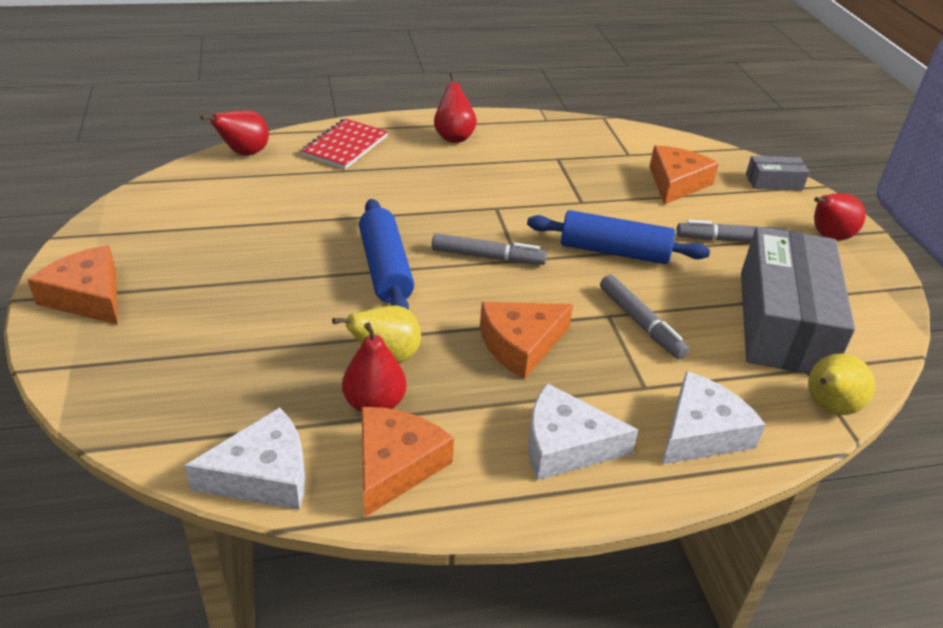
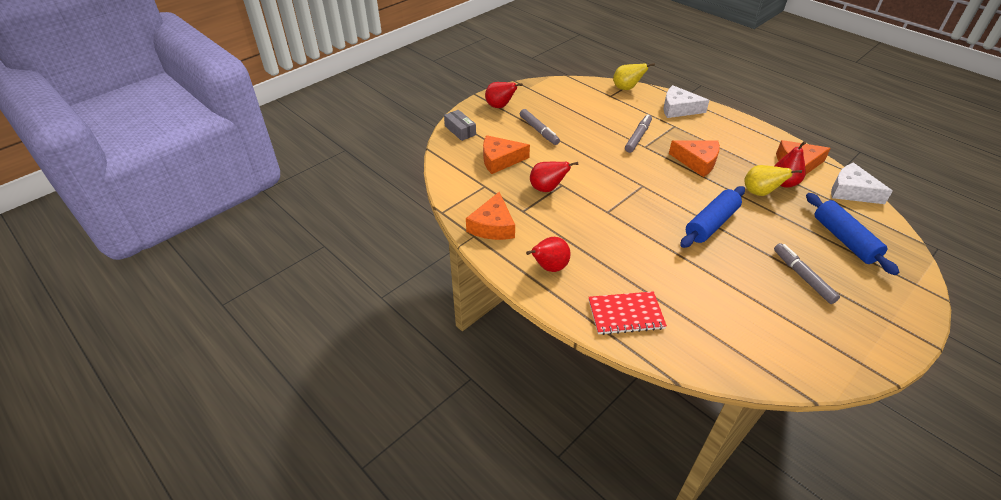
camera: 120 degrees left, 5 degrees up
(88, 296) = (890, 318): orange cheese -> orange cheese (493, 226)
(244, 153) = (702, 363): red pear -> red pear (547, 188)
(488, 257) = (654, 195): grey marker -> grey marker (803, 277)
(565, 445) = (729, 133): white cheese -> none
(614, 251) = (594, 159): blue rolling pin -> blue rolling pin (844, 240)
(783, 322) = (587, 105): grey box -> none

